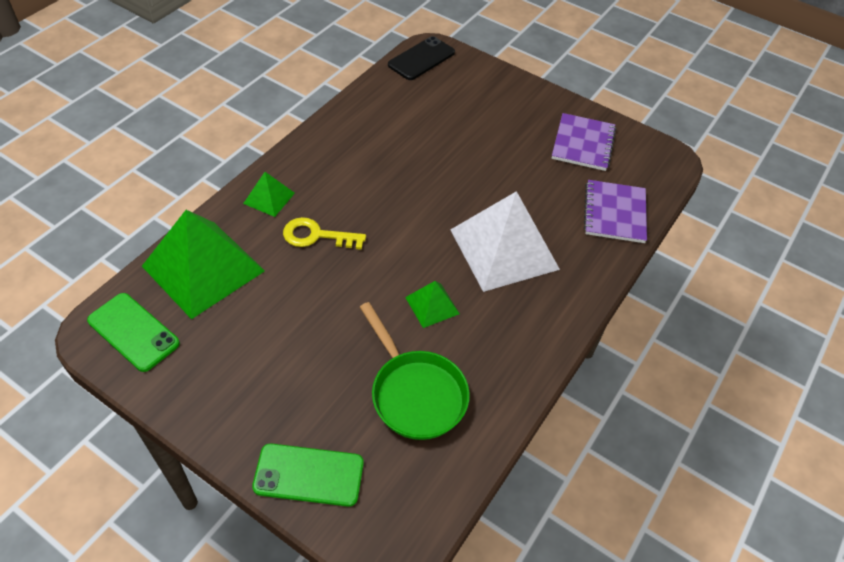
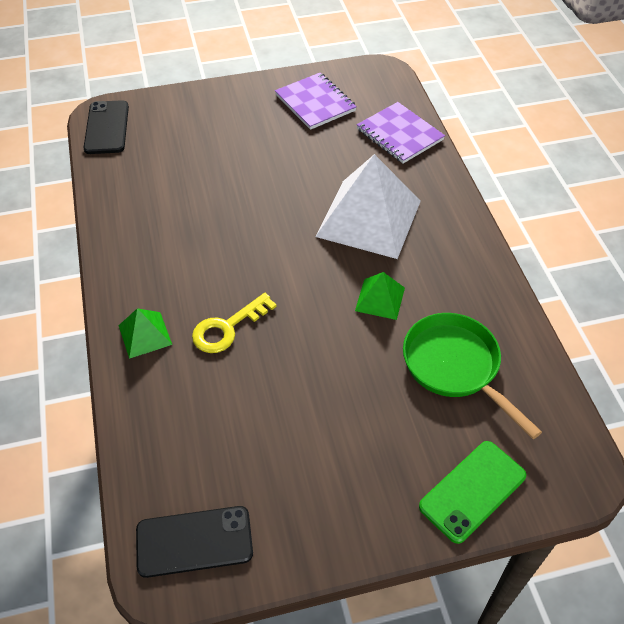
camera: 45 degrees left, 0 degrees up
(133, 332) = (194, 542): green phone -> black phone
(203, 268) = (175, 437): green pyramid -> none
(415, 393) = (455, 366): green pan -> green pan turned 135 degrees counterclockwise

